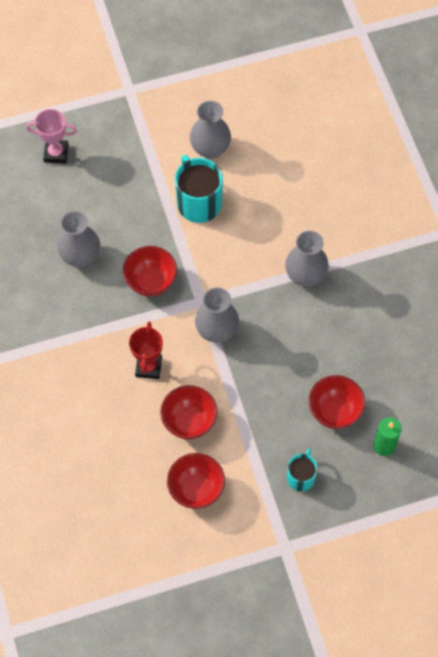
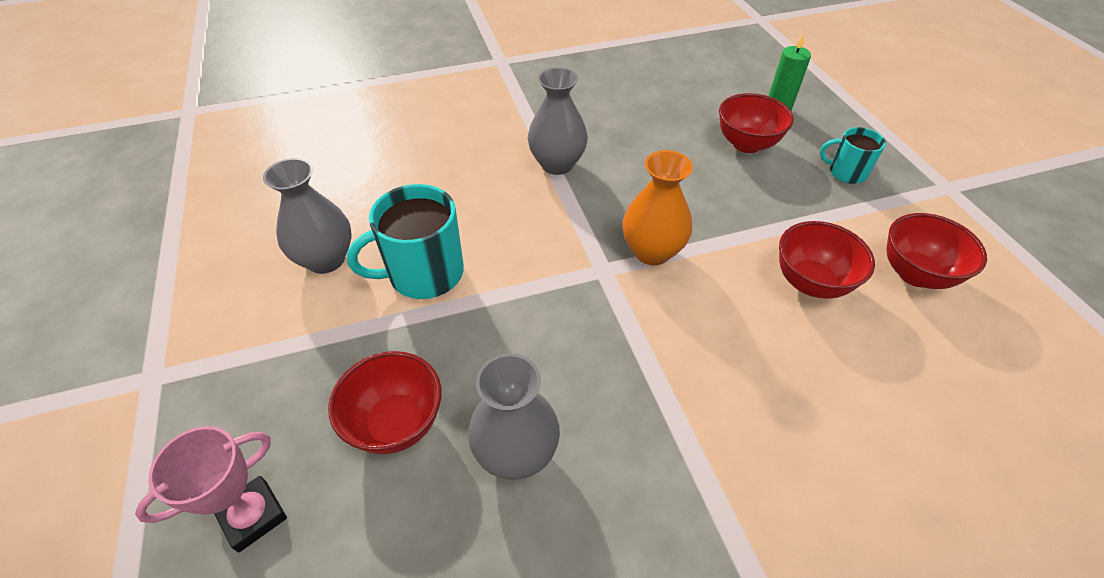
camera: 90 degrees left, 15 degrees down
(56, 153) = (253, 516): pink trophy -> pink trophy turned 45 degrees clockwise
(148, 367) = (731, 336): red trophy -> none
(151, 282) = (571, 335): red bowl -> red bowl (396, 423)
(217, 331) = (652, 251): grey vase -> orange vase

